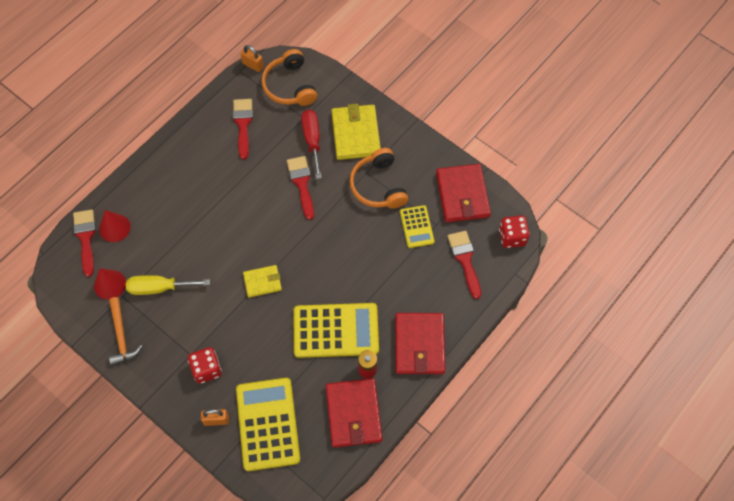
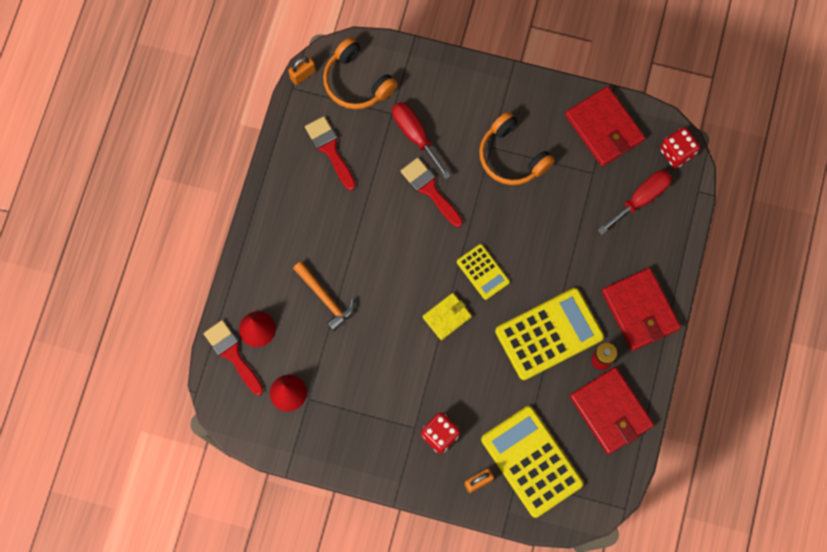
camera: 25 degrees left, 10 degrees up
(121, 336) = (332, 441): orange hammer -> orange hammer (325, 298)
(159, 288) = (342, 372): yellow screwdriver -> none
(253, 65) = (303, 75): orange padlock -> orange padlock turned 45 degrees counterclockwise
(356, 134) = (457, 107): yellow wallet -> none
(417, 227) = (574, 184): yellow calculator -> yellow calculator (483, 272)
(465, 260) = (641, 199): red brush -> red screwdriver

